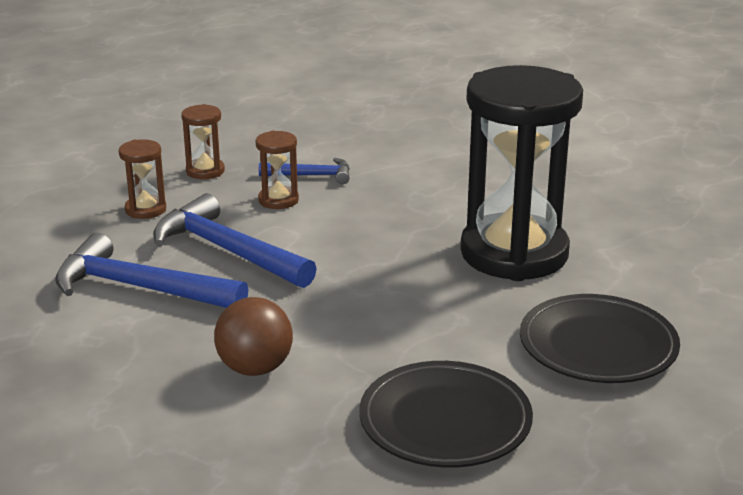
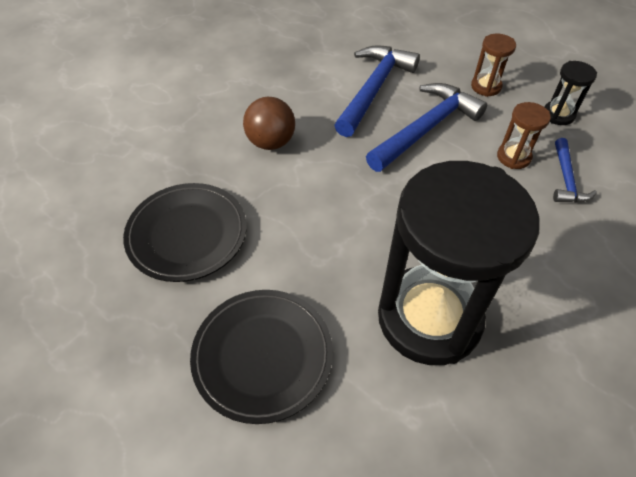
camera: 95 degrees right, 25 degrees up
(205, 171) = (558, 115): brown hourglass -> black hourglass

